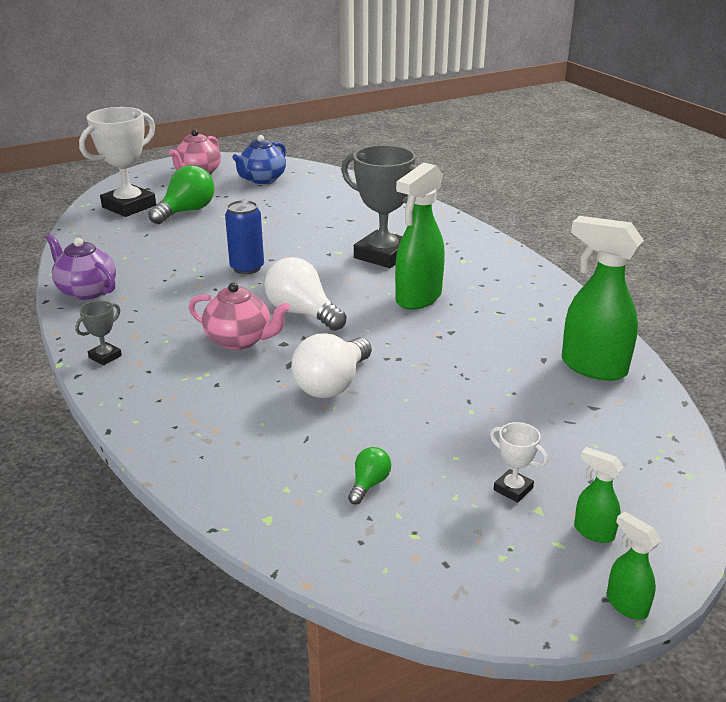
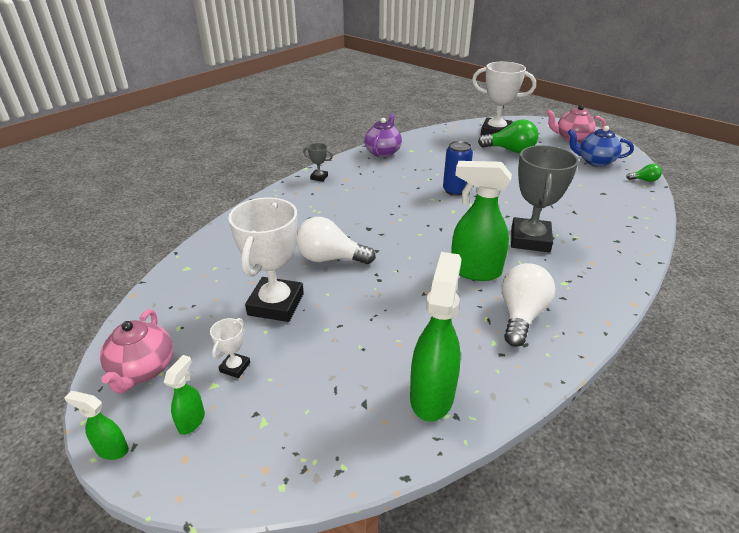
camera: 70 degrees right, 5 degrees up
(240, 340) = (362, 212): pink teapot -> pink teapot (143, 370)
(302, 313) = (412, 226): white light bulb -> white light bulb (521, 315)
(369, 484) = (225, 298): green light bulb -> green light bulb (644, 180)
(406, 442) = (276, 304): none -> white trophy
(626, 604) = (112, 449): green spray bottle -> green spray bottle turned 105 degrees counterclockwise

